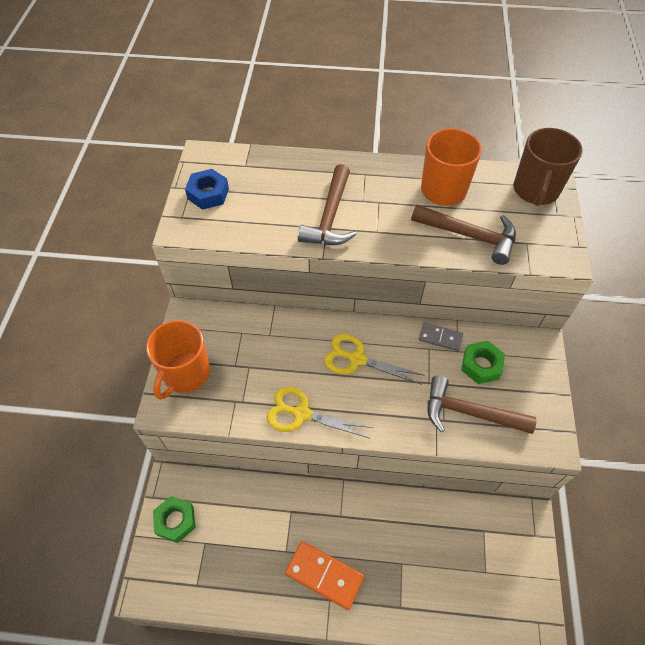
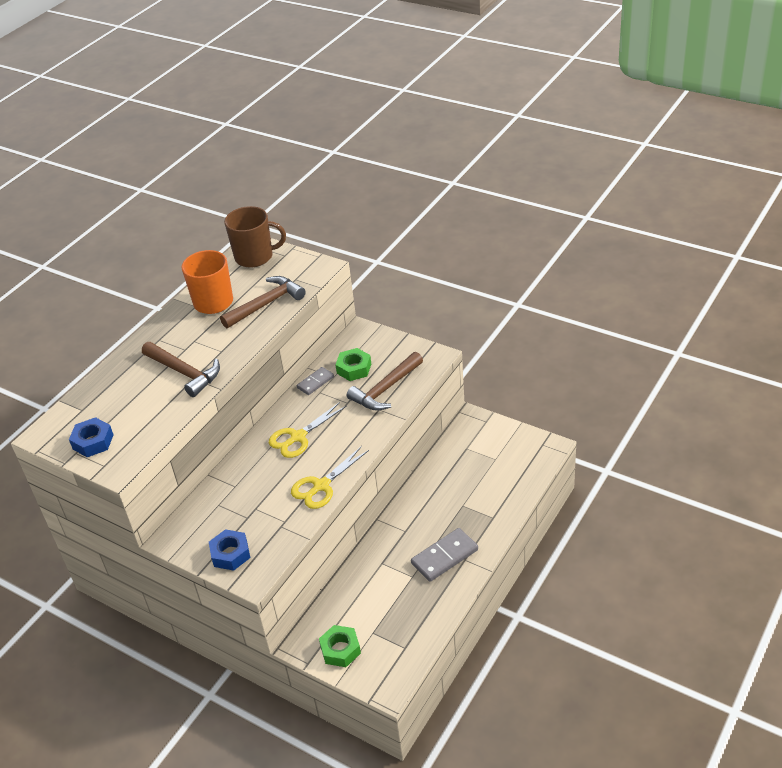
camera: 60 degrees left, 15 degrees down
(185, 374) = (230, 554): orange mug -> blue nut
(324, 575) = (444, 556): orange domino -> grey domino
(535, 190) = (255, 257): brown mug -> brown mug turned 45 degrees counterclockwise

